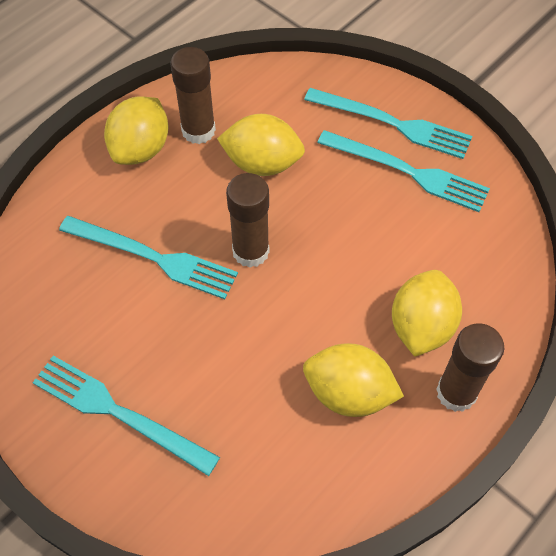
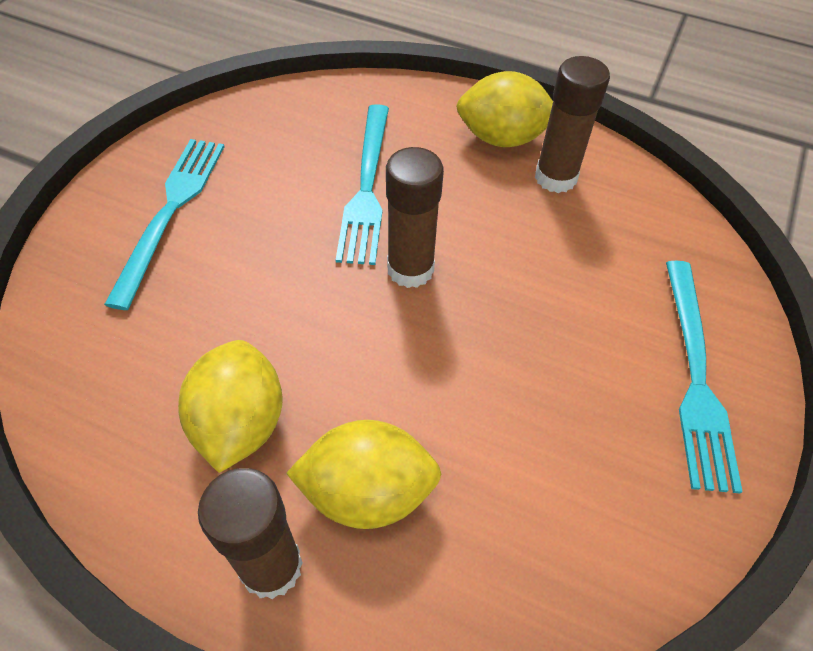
camera: 70 degrees right, 5 degrees down
(262, 163) = (543, 247): yellow lemon -> none
(408, 172) = (622, 415): turquoise fork -> none

